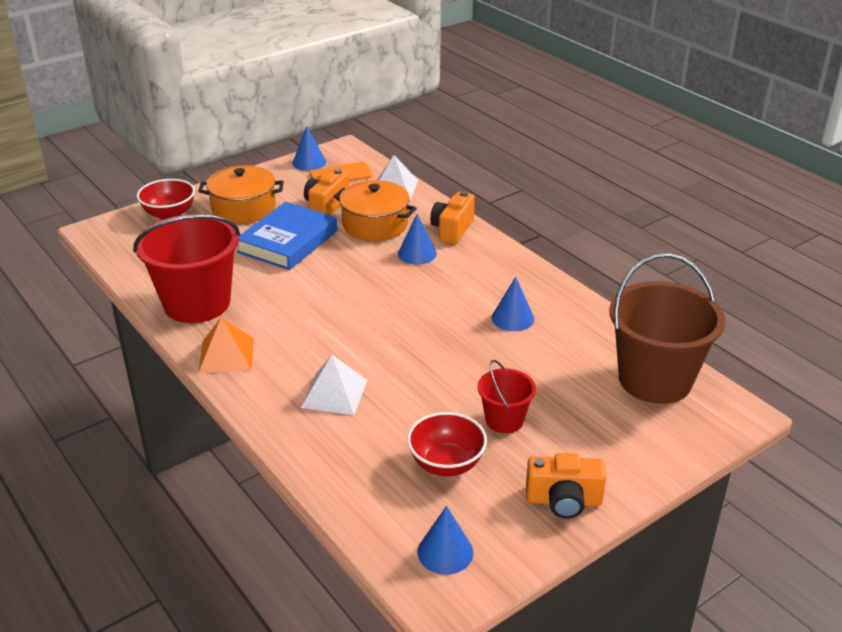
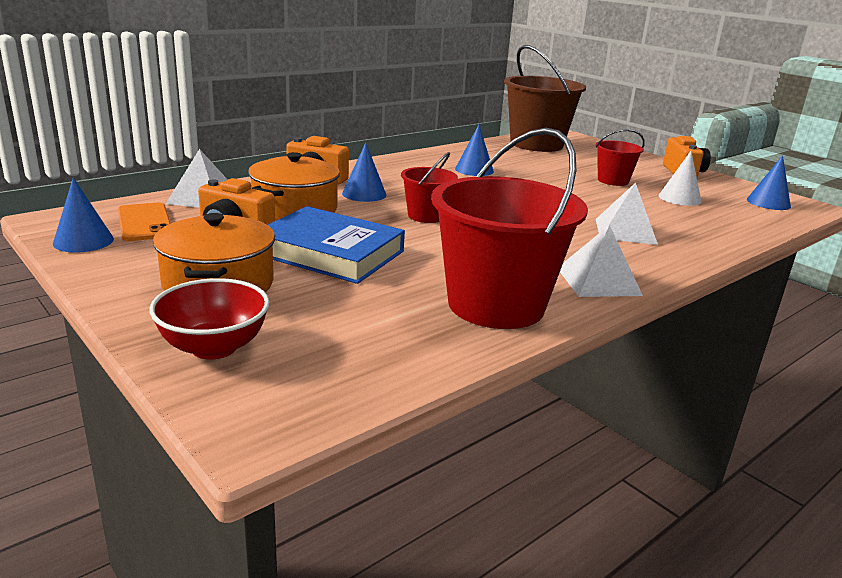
camera: 95 degrees left, 10 degrees down
(226, 355) = (598, 281): orange pyramid -> white pyramid
(365, 283) = (426, 216): none -> red bucket
(446, 464) = (679, 198): red bowl -> white cone

